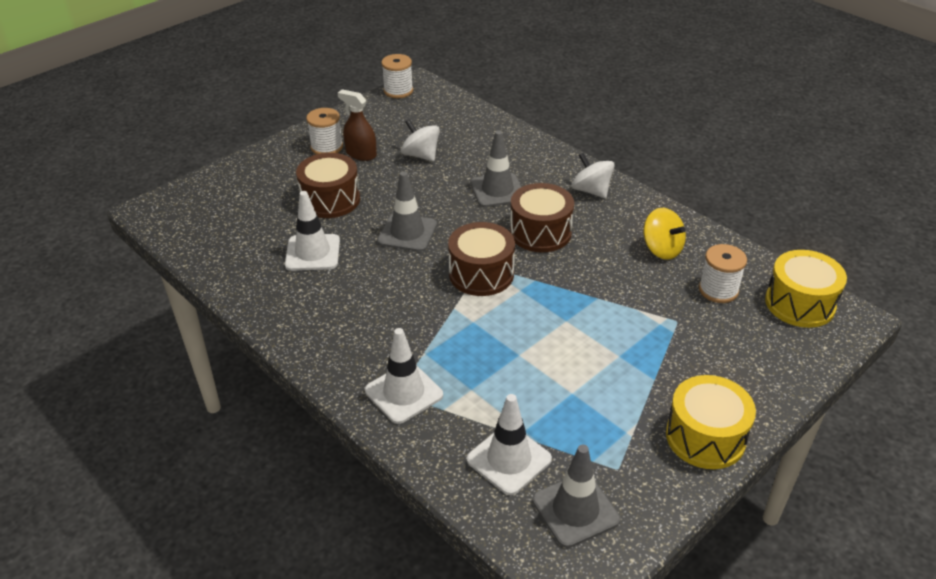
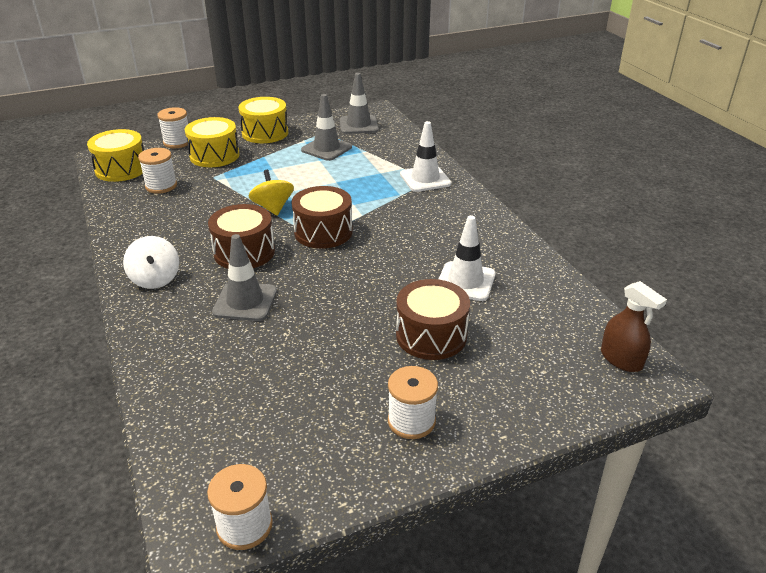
camera: 160 degrees left, 5 degrees down
(361, 154) = (369, 395): brown spray bottle -> brown spray bottle (621, 359)
(407, 233) = (366, 279): grey traffic cone -> grey traffic cone (326, 149)
(421, 155) = (294, 372): white spinning top -> none
(509, 459) = (379, 144): white traffic cone -> none
(661, 249) = (162, 218): yellow spinning top -> yellow spinning top (273, 208)
(719, 361) = (214, 156): none -> yellow drum
(802, 375) = (177, 142): none -> white spool

